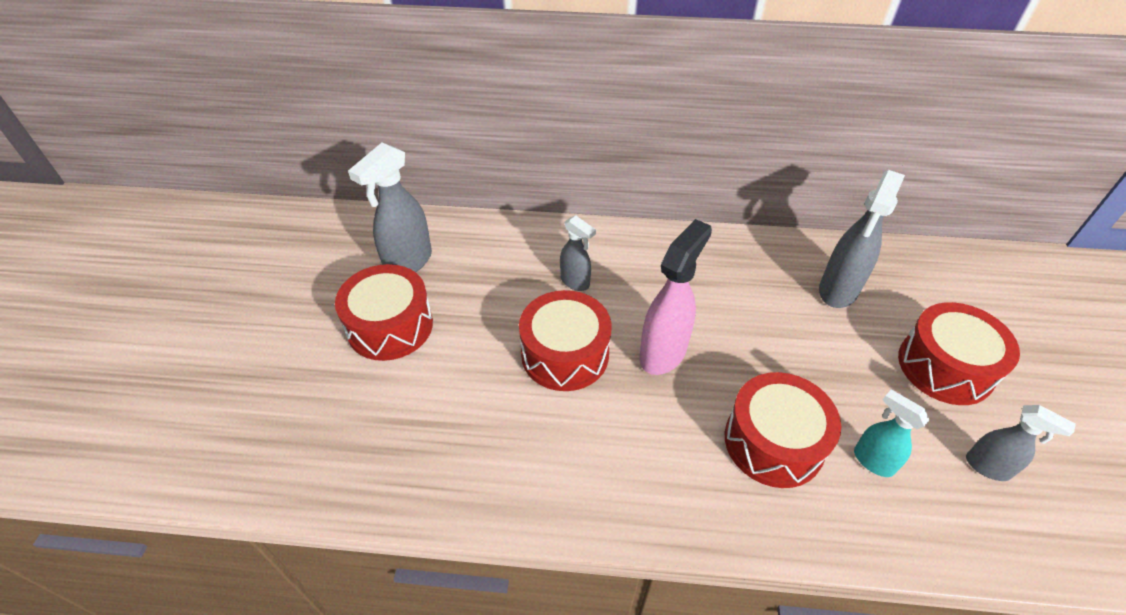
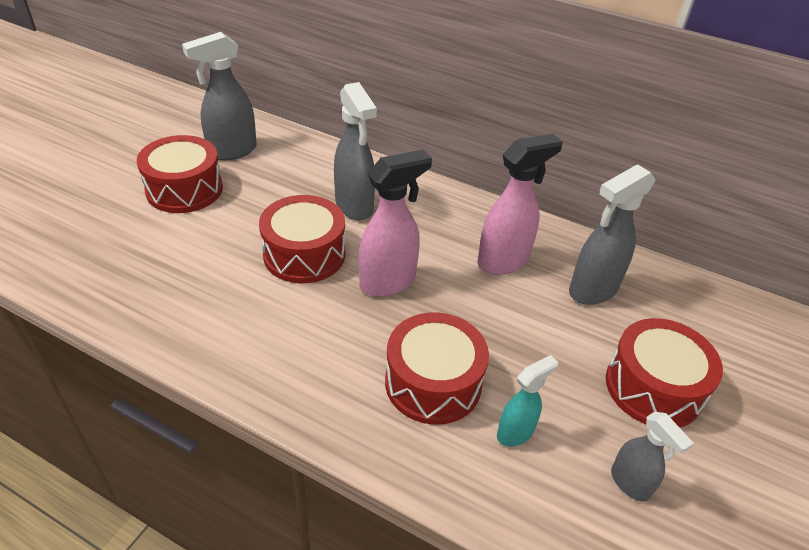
camera: 20 degrees right, 5 degrees down
(575, 282) = (354, 206): grey spray bottle -> grey spray bottle, size x1.70
(747, 290) = (503, 261): none -> pink spray bottle
(872, 461) = (515, 433): turquoise spray bottle -> turquoise spray bottle turned 75 degrees clockwise

